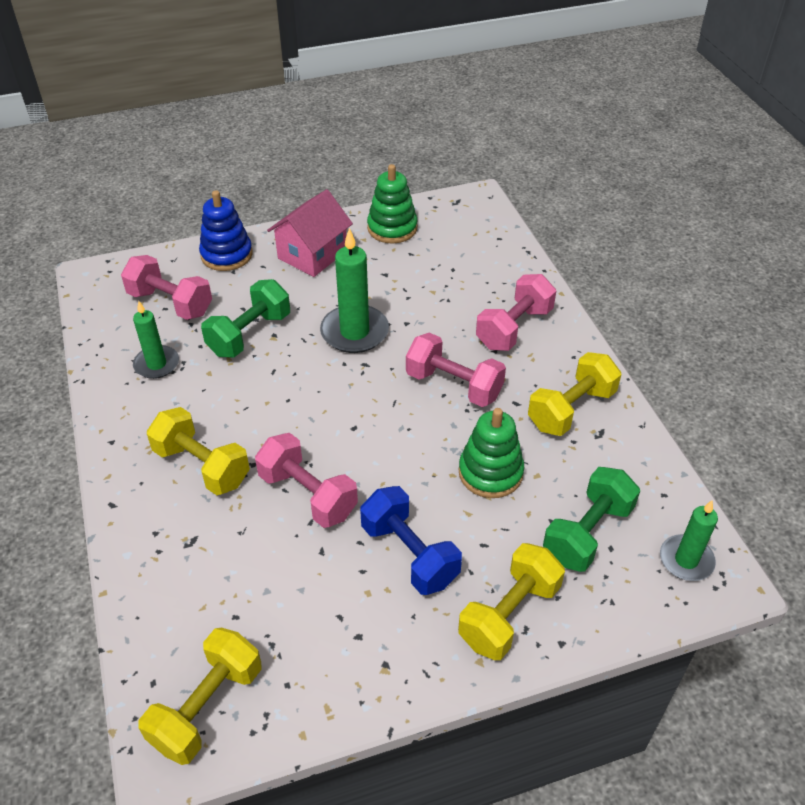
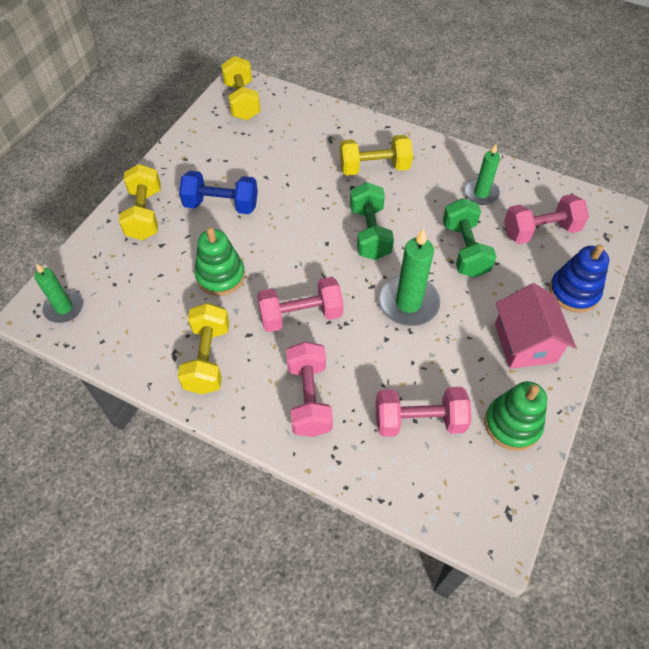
camera: 135 degrees right, 10 degrees up
(308, 495) = (304, 194): pink dumbbell -> pink dumbbell (419, 421)
(587, 533) = (134, 282): green dumbbell -> green dumbbell (369, 233)

